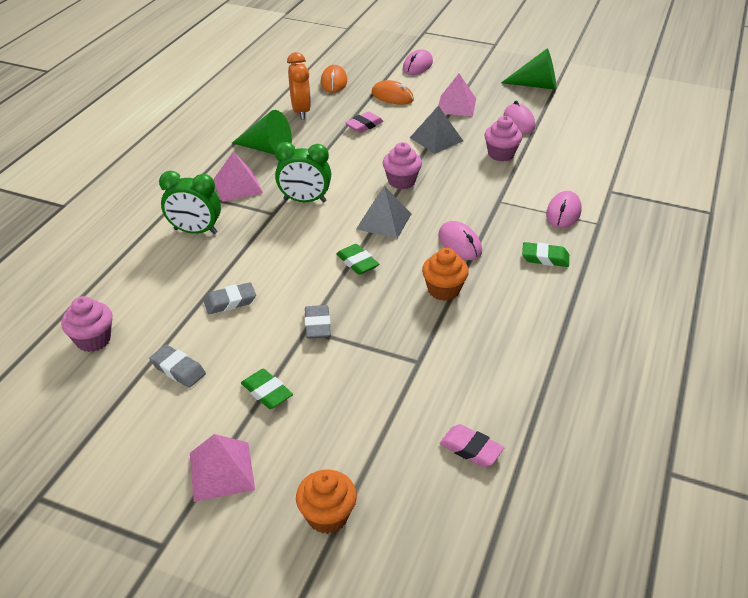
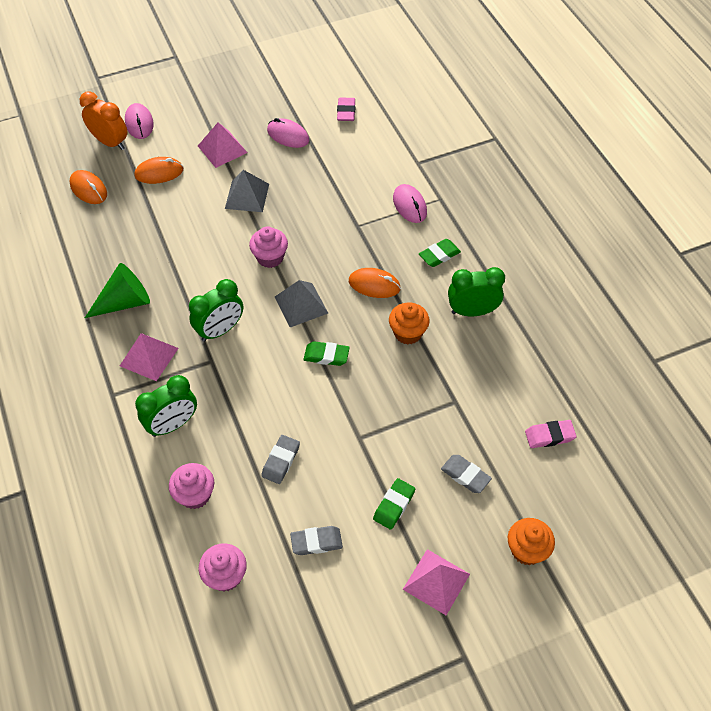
camera: 45 degrees left, 15 degrees up
(267, 392) = (394, 505): green eraser -> green eraser turned 60 degrees counterclockwise
(301, 111) = (101, 242): orange clock -> orange clock (110, 142)
(317, 325) = (362, 428): grey eraser -> grey eraser (465, 475)
(364, 125) = (174, 220): pink eraser -> pink eraser (346, 112)
(459, 243) = (374, 285): pink mouse -> orange mouse
(501, 154) = (311, 178): pink cupcake -> pink cupcake (195, 495)
(522, 312) = (472, 311): none -> green clock
(536, 85) = (259, 86): green cone -> none

